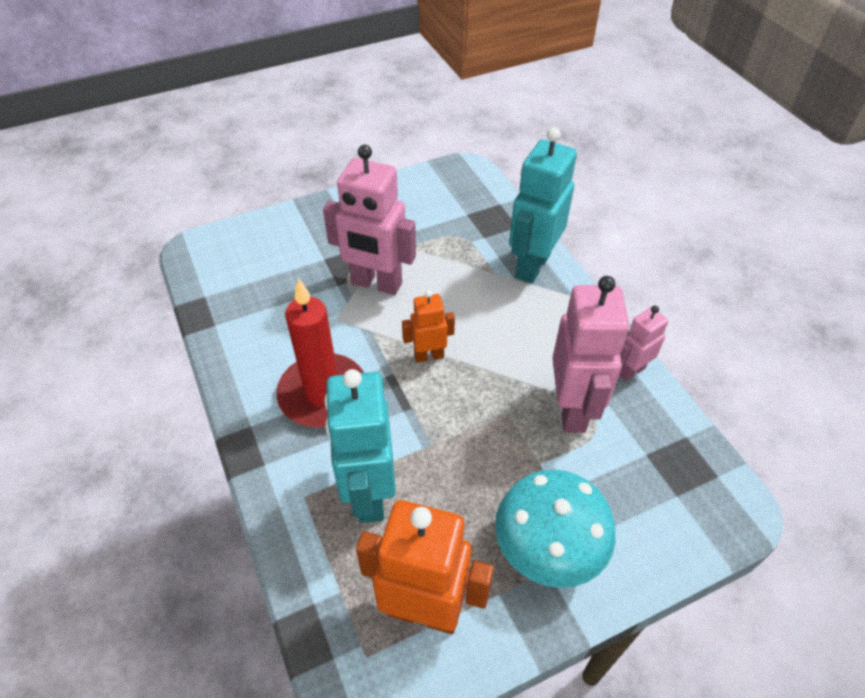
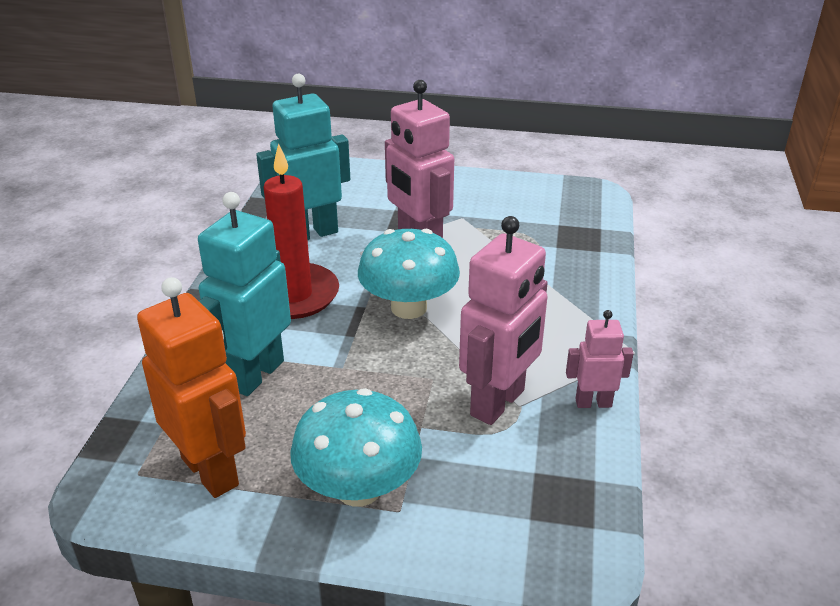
camera: 35 degrees right, 15 degrees down
(429, 355) = (409, 307): orange robot -> turquoise mushroom
(532, 265) = (580, 284): turquoise robot -> turquoise robot (311, 233)

